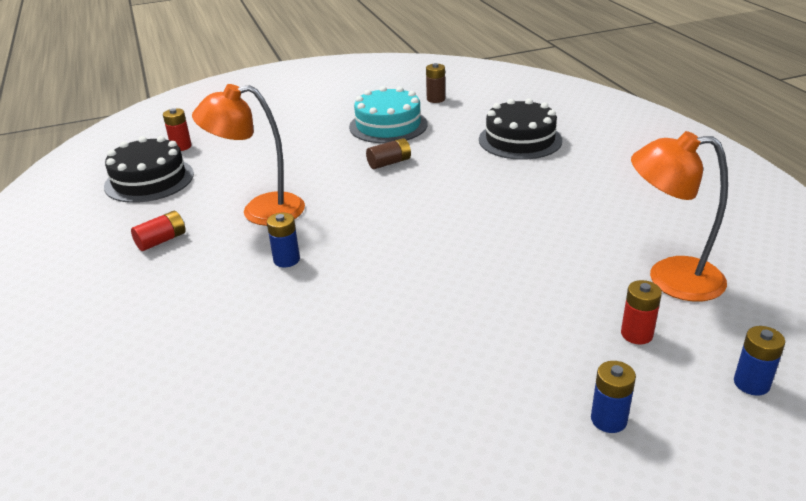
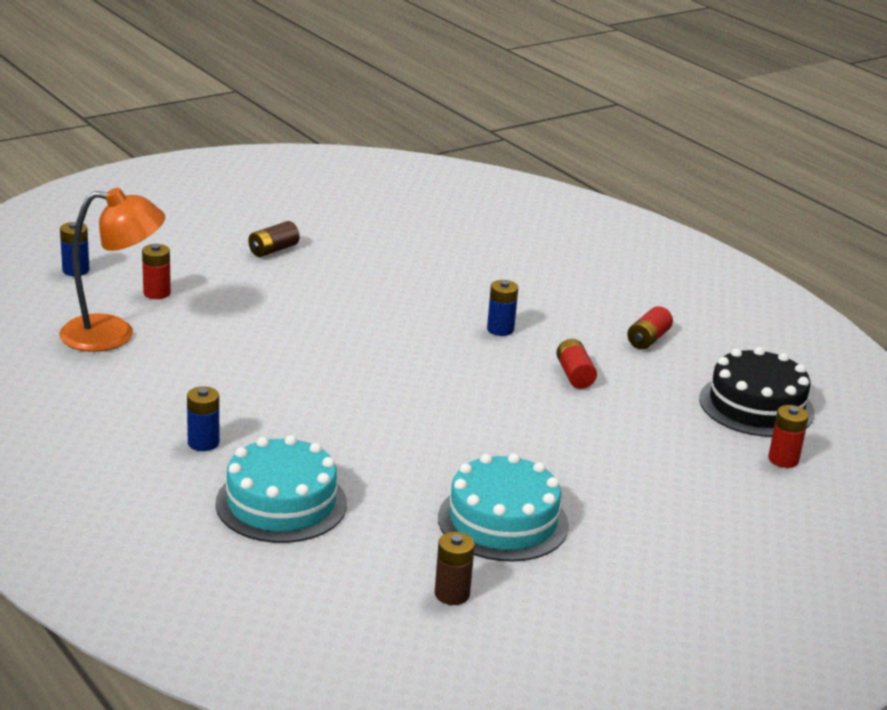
camera: 160 degrees right, 5 degrees down
(260, 211) = (574, 375): orange lamp -> red battery
(389, 163) = (460, 450): brown battery -> brown battery (273, 250)
(520, 140) = (281, 503): black cake -> turquoise cake
(608, 420) = (188, 248): blue battery -> blue battery (203, 443)

